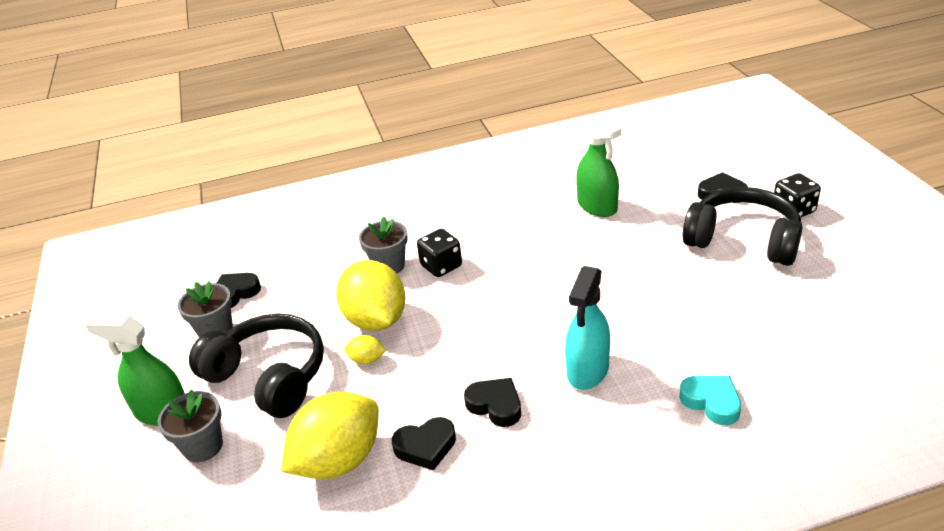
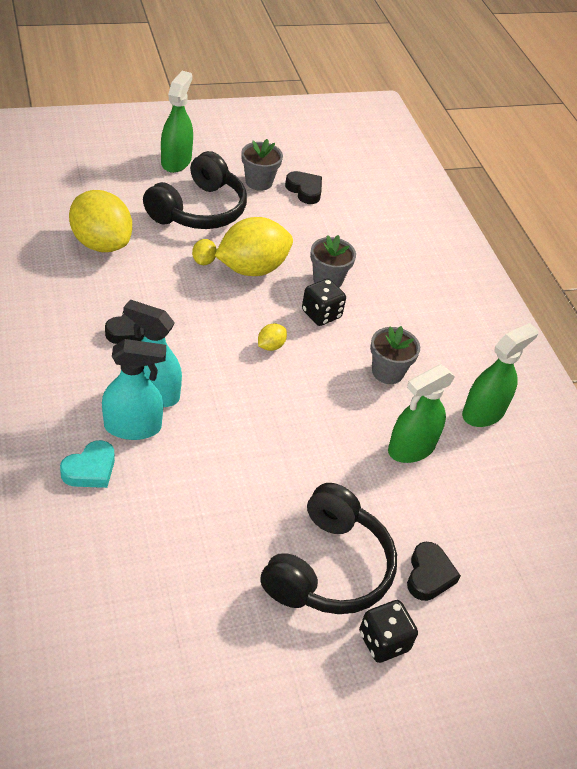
camera: 80 degrees right, 10 degrees up
(203, 446) = (137, 181): grey flower pot -> grey flower pot (387, 372)
(426, 447) = (99, 287): black heart -> none
(495, 295) = (270, 346): none -> yellow lemon
(544, 173) = (483, 412): none -> green spray bottle
(641, 379) = (133, 427): none -> turquoise spray bottle

